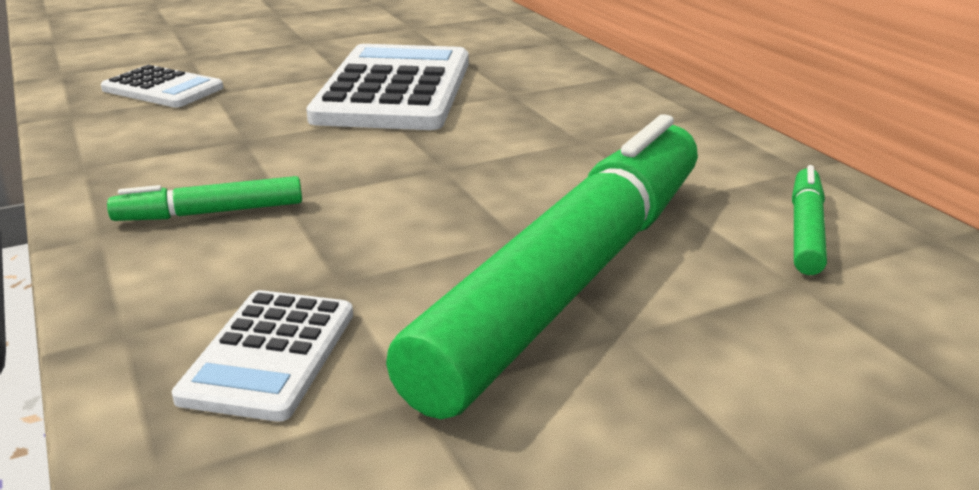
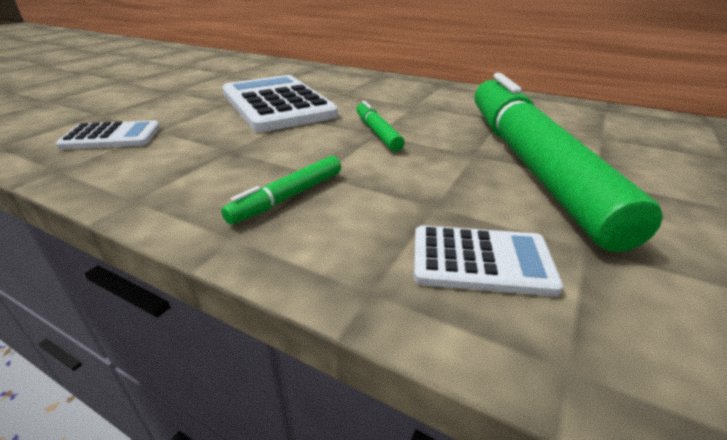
camera: 35 degrees left, 5 degrees up
(269, 355) = (481, 261): white calculator -> white calculator turned 60 degrees counterclockwise
(806, 231) = (566, 117): green marker -> green marker (377, 133)

